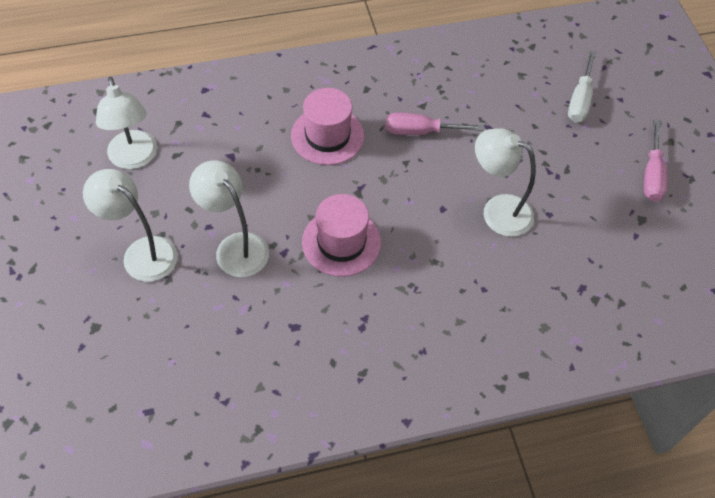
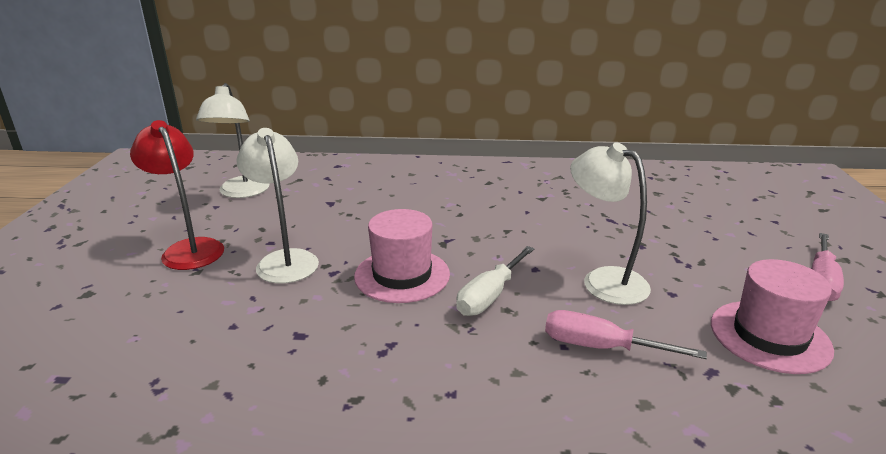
camera: 20 degrees right, 30 degrees down
(141, 252) = (189, 249): white lamp -> red lamp
(327, 136) = (433, 203): pink hat -> pink hat (769, 336)
(420, 131) = (532, 213): pink screwdriver -> pink screwdriver (600, 347)
(580, 100) = (724, 216): white screwdriver -> white screwdriver (489, 296)

